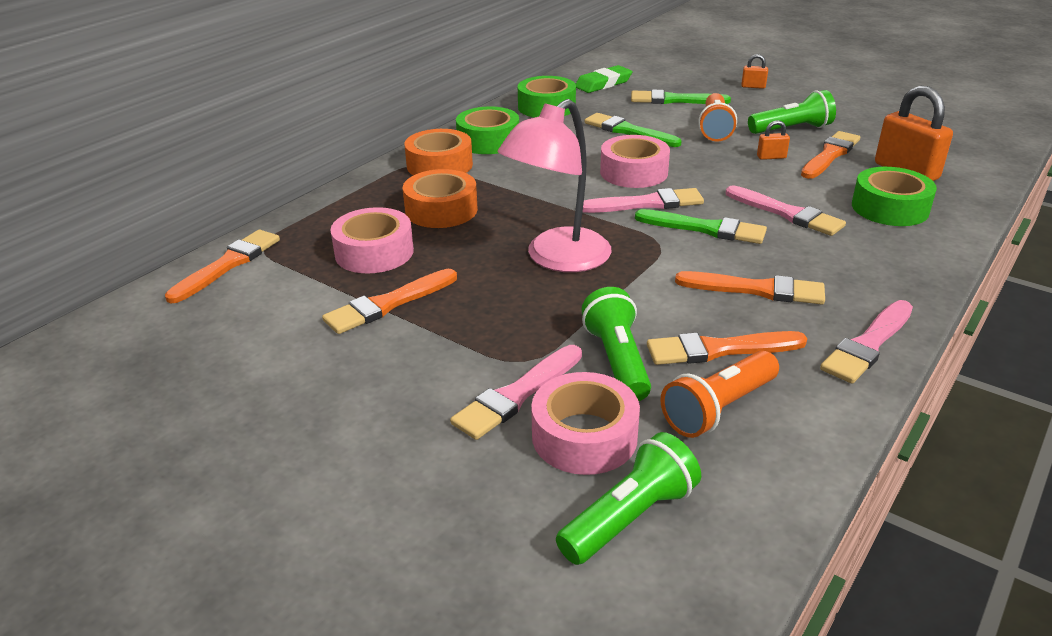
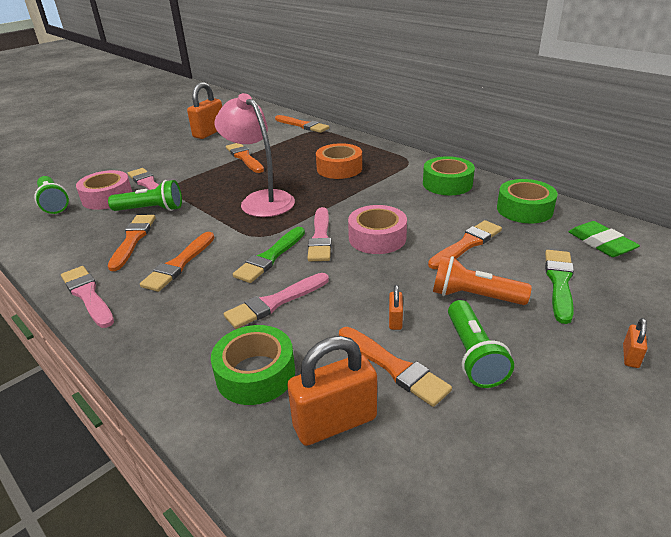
camera: 100 degrees right, 0 degrees up
(227, 382) = (209, 133): none -> orange padlock
(374, 252) = (297, 153): pink tape -> none
(439, 165) = (406, 168): orange tape -> none
(628, 131) = (466, 244): green brush -> orange brush
(718, 409) = (89, 232): orange flashlight -> none

